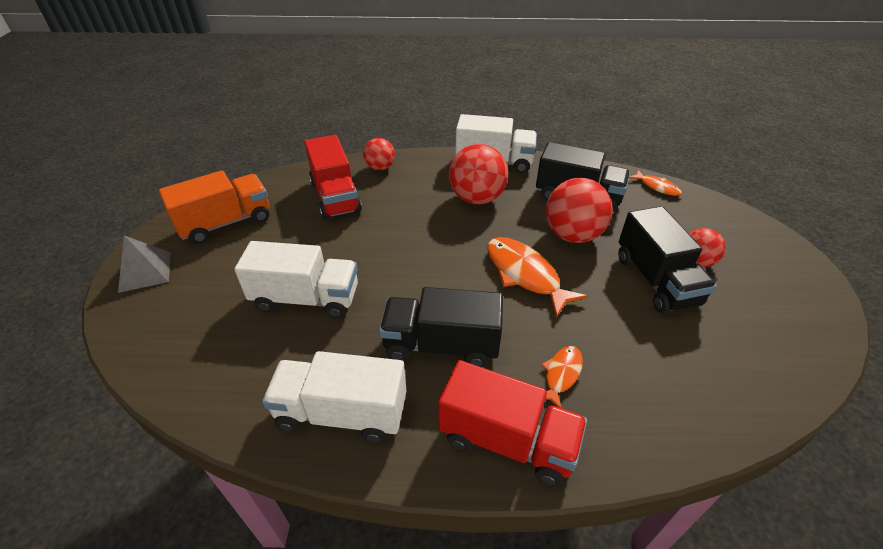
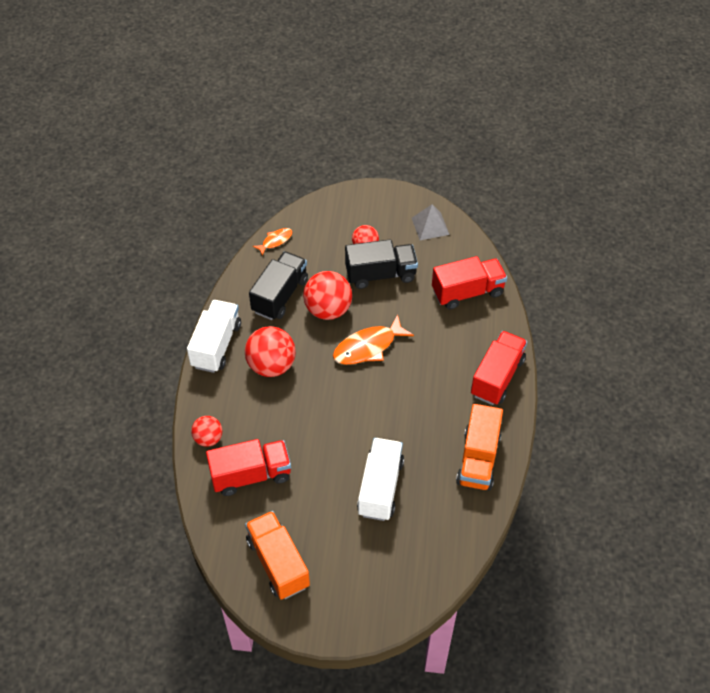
camera: 85 degrees left, 10 degrees up
(145, 271) = (338, 615): grey pyramid -> grey pyramid (430, 226)
(342, 413) = (478, 459): white truck -> orange truck
(441, 345) = (429, 403): black truck -> none
(561, 374) = (455, 343): orange fish -> none
(676, 390) = (467, 292): none -> red truck

